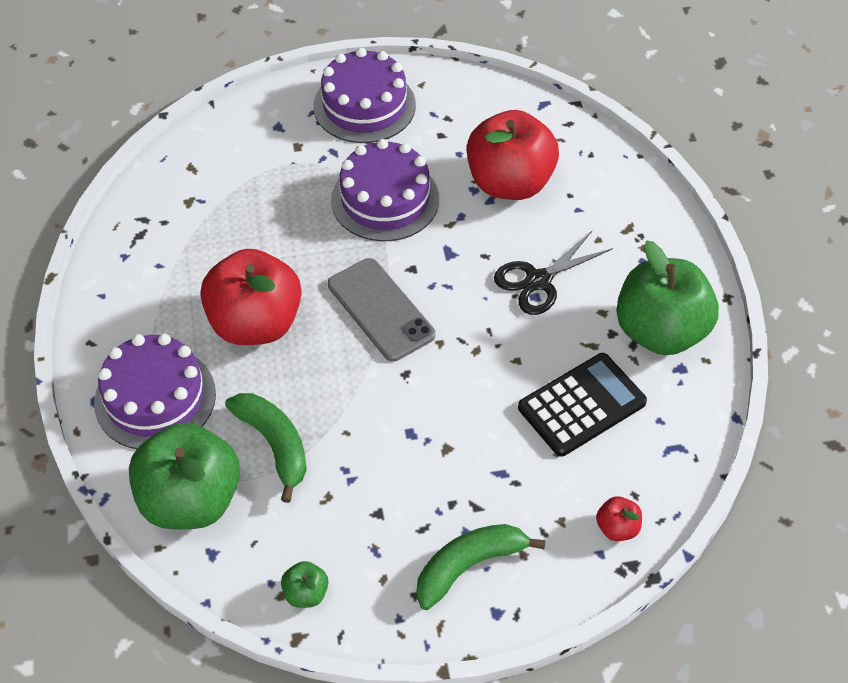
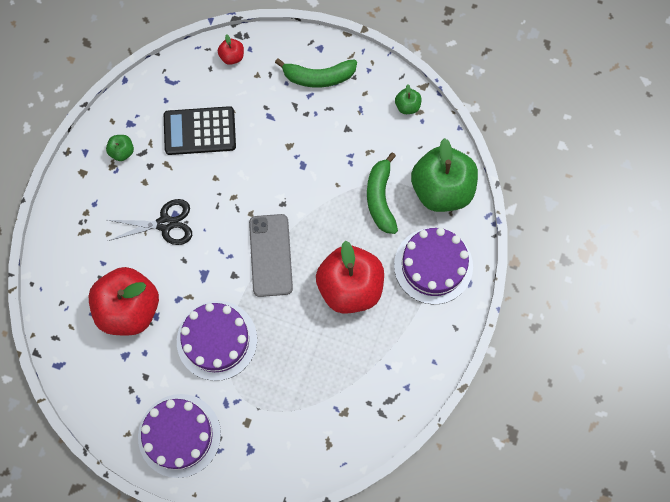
camera: 150 degrees left, 20 degrees up
(660, 331) = (122, 151): green apple -> green apple, size x0.42

